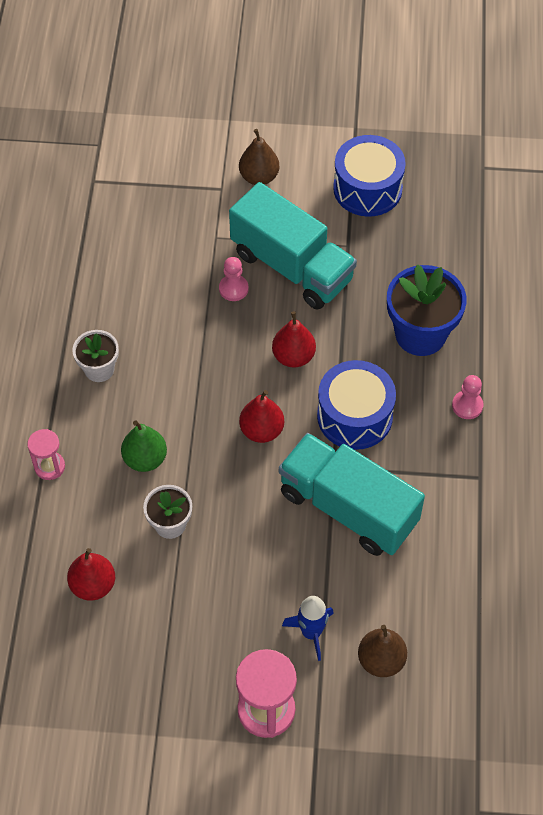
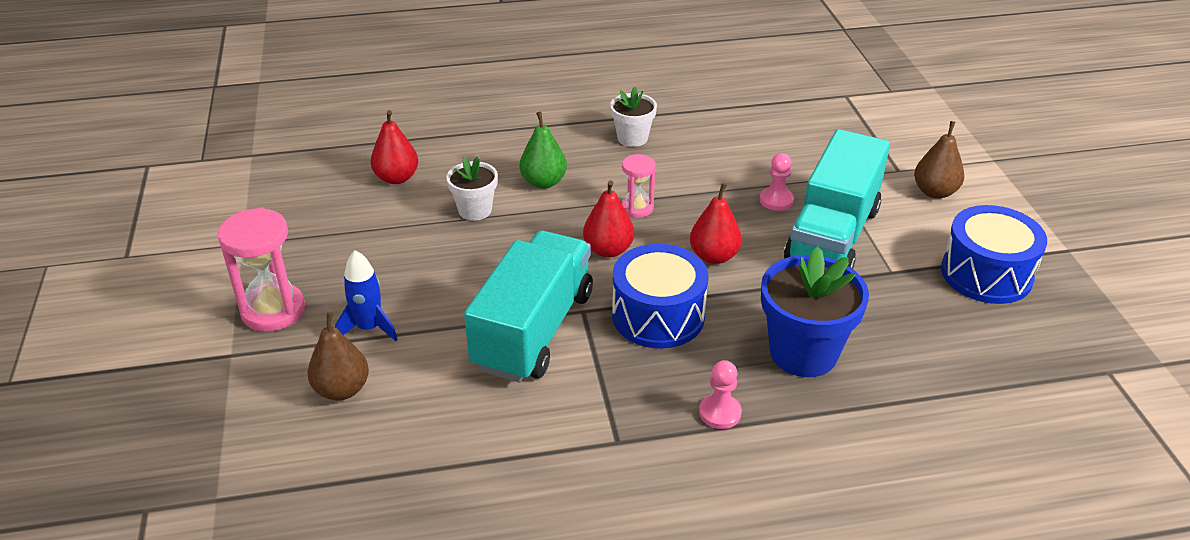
camera: 75 degrees right, 20 degrees down
(49, 467) = (514, 132): pink hourglass -> pink hourglass (637, 208)

